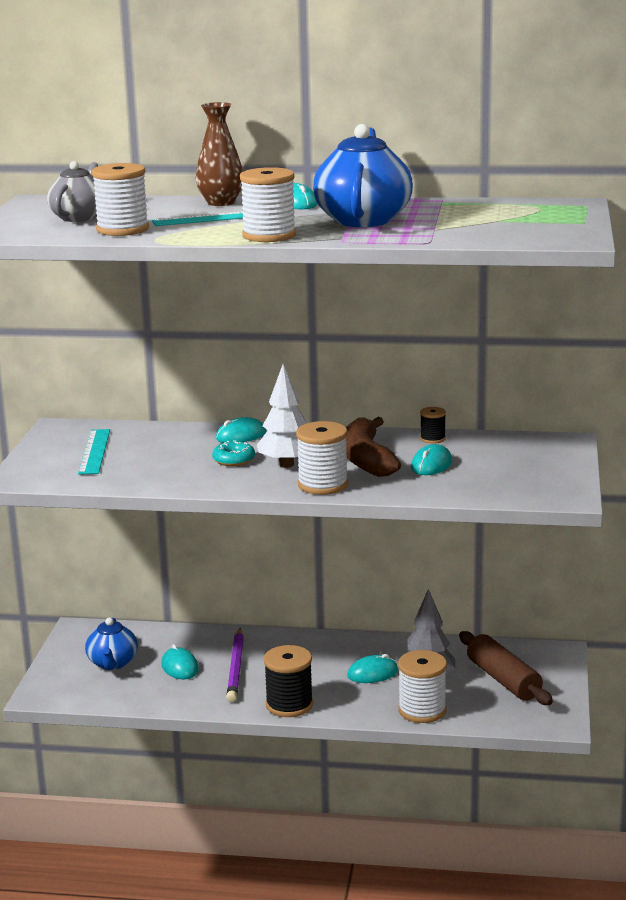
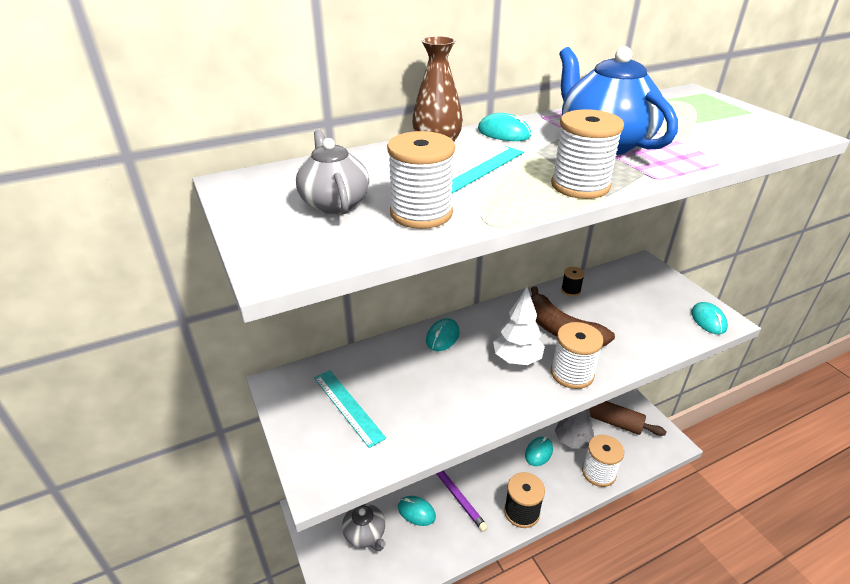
camera: 35 degrees left, 15 degrees up
(112, 663) = (365, 534): blue teapot -> grey teapot
(234, 460) = (473, 370): turquoise donut -> none
(431, 465) = (606, 319): turquoise mouse -> turquoise mouse (708, 320)

